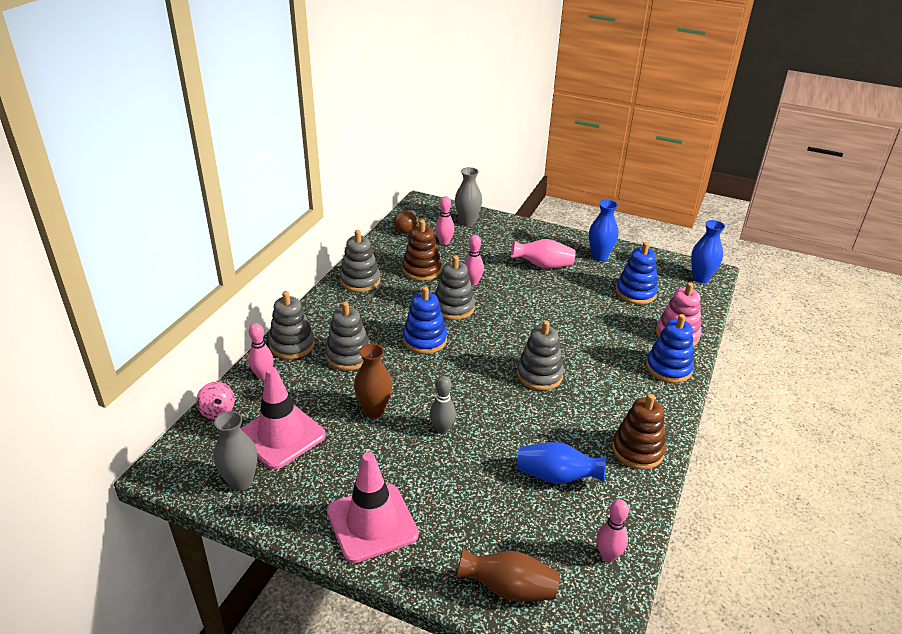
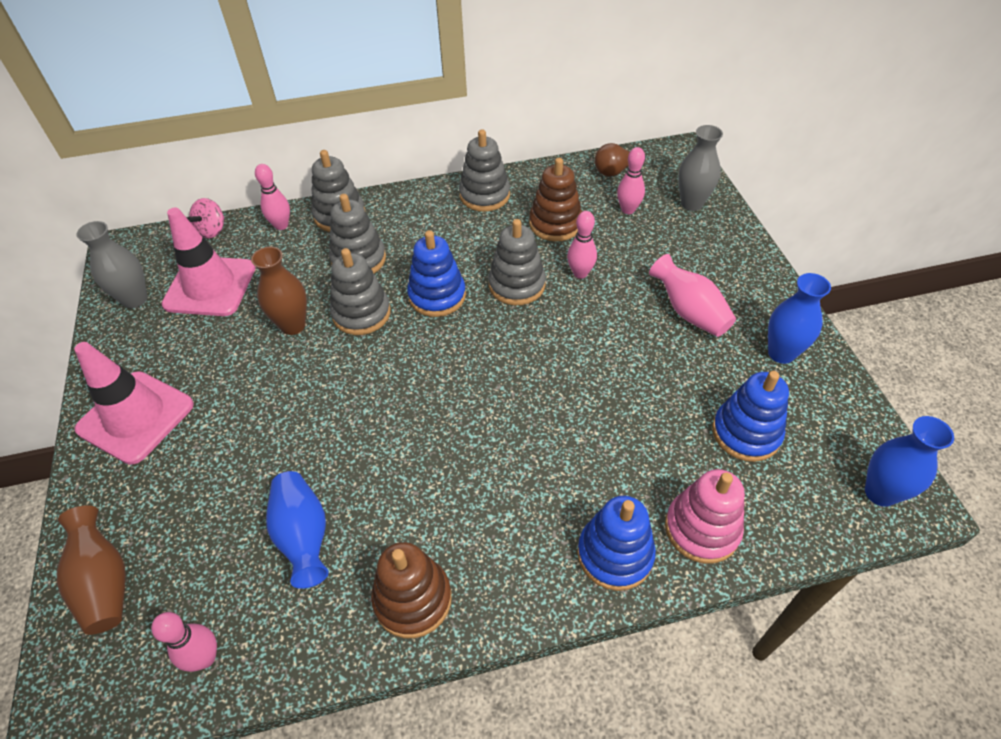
camera: 55 degrees right, 15 degrees up
(442, 429) = (306, 392): grey bowling pin -> none
(539, 375) = (469, 424): grey stacking toy -> grey stacking toy (361, 313)

